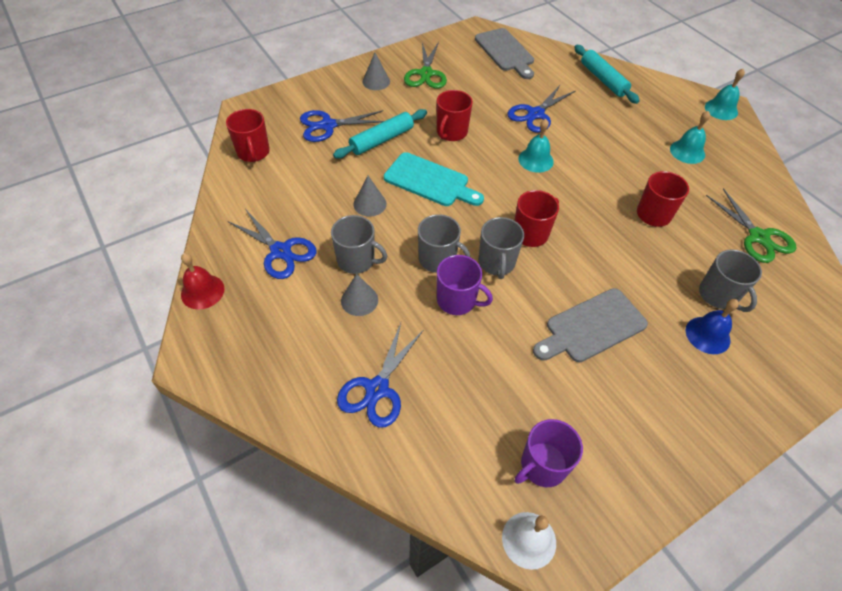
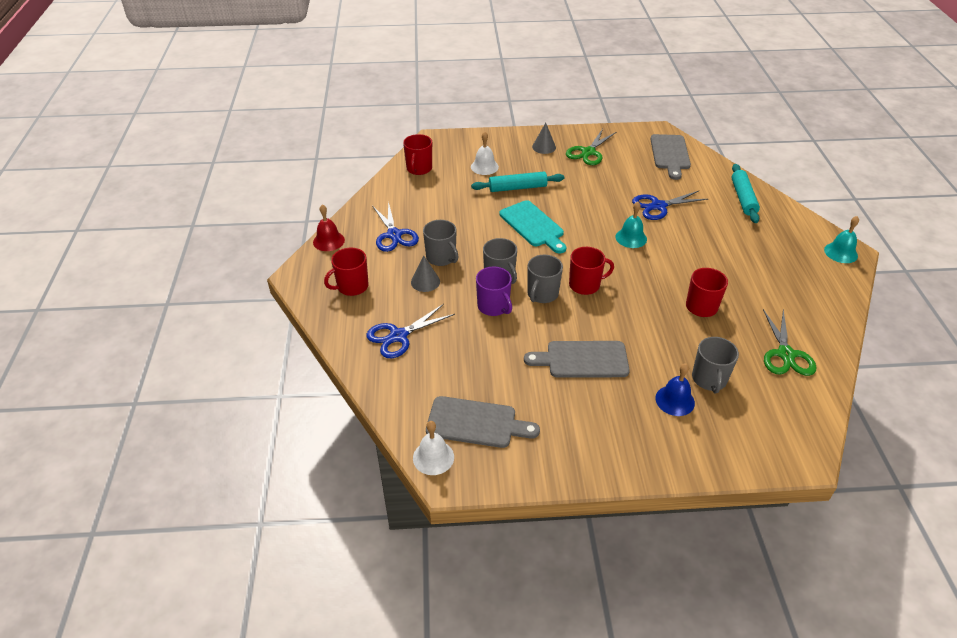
camera: 30 degrees right, 10 degrees down
(328, 125) = (484, 167): blue scissors -> white bell
(370, 204) = (477, 226): grey cone -> none
(451, 132) = (576, 198): red mug -> red mug (352, 286)
(542, 465) = (476, 423): purple mug -> grey cutting board
(687, 151) = (775, 273): turquoise bell -> none

